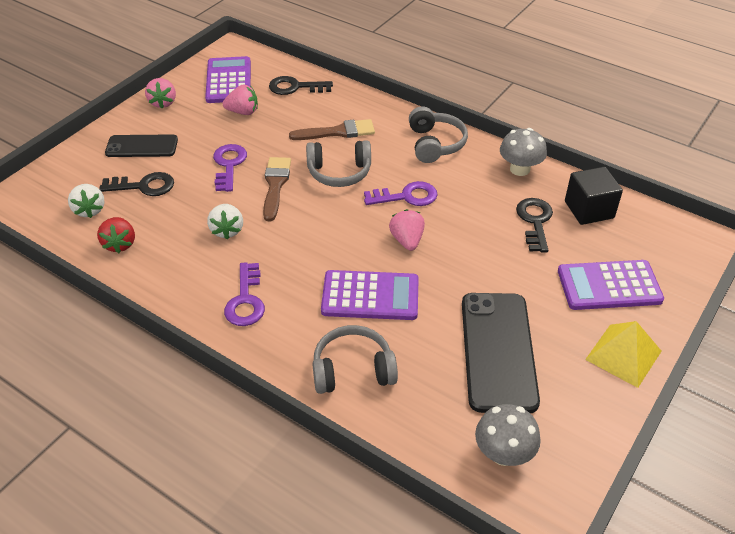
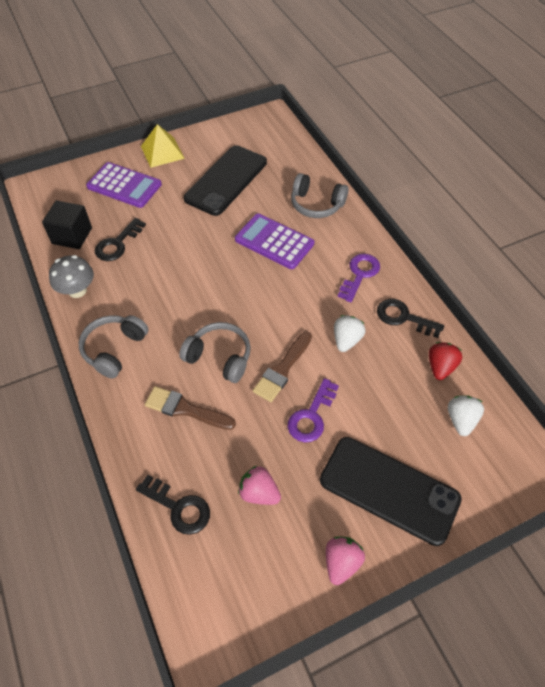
camera: 150 degrees left, 10 degrees up
(142, 146) = (389, 490): black phone -> black phone, size x1.66
(144, 186) = (402, 427): black key -> black key (403, 317)
(228, 81) = (246, 566): purple calculator -> none
(406, 196) = (185, 306): purple key -> none
(407, 240) = (217, 269): pink strawberry -> none
(503, 453) = (268, 140): grey mushroom -> none

